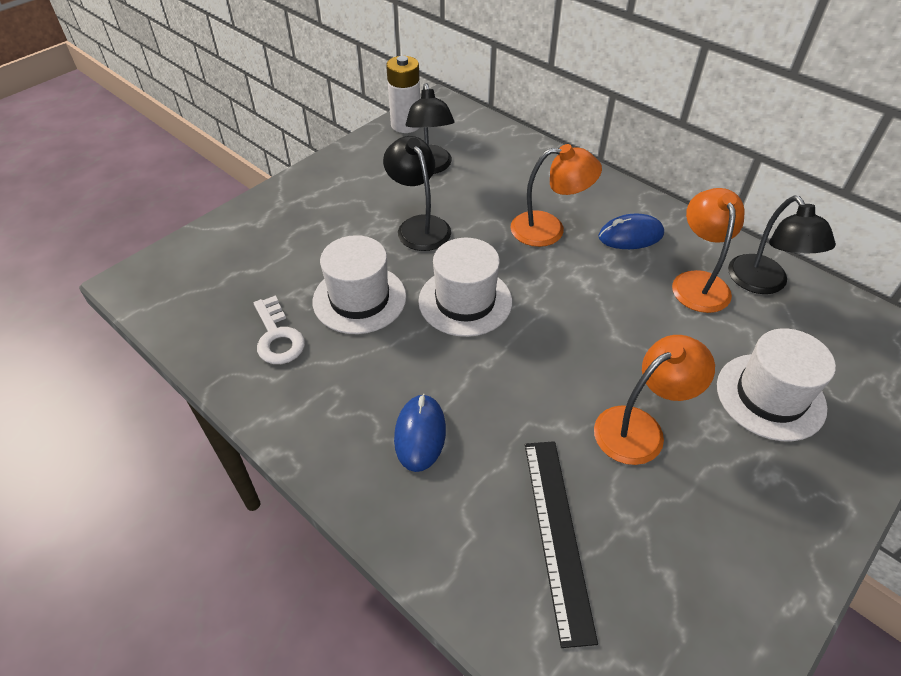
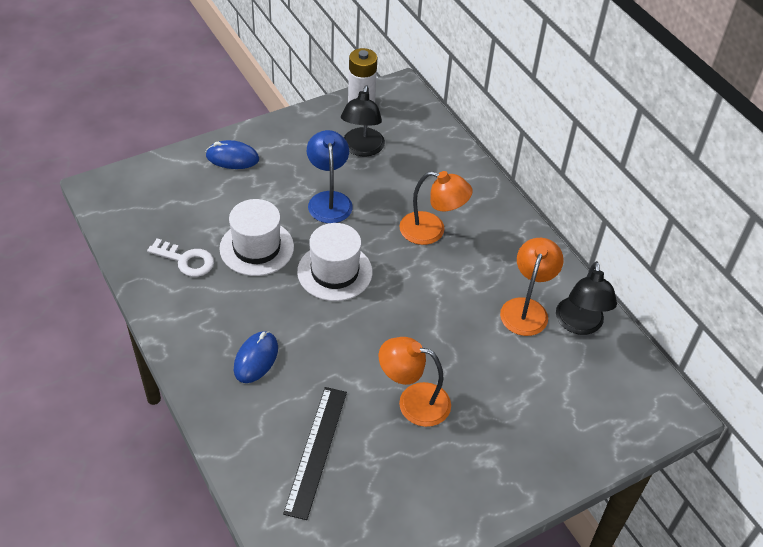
camera: 15 degrees right, 0 degrees up
(278, 337) = (186, 260): white key -> white key turned 60 degrees counterclockwise
(419, 226) = (329, 200): black lamp -> blue lamp
(630, 236) = (495, 255): blue mouse -> blue mouse (232, 158)
(640, 428) = (413, 401): orange lamp -> orange lamp turned 150 degrees counterclockwise
(770, 396) = (525, 409): white hat -> none

